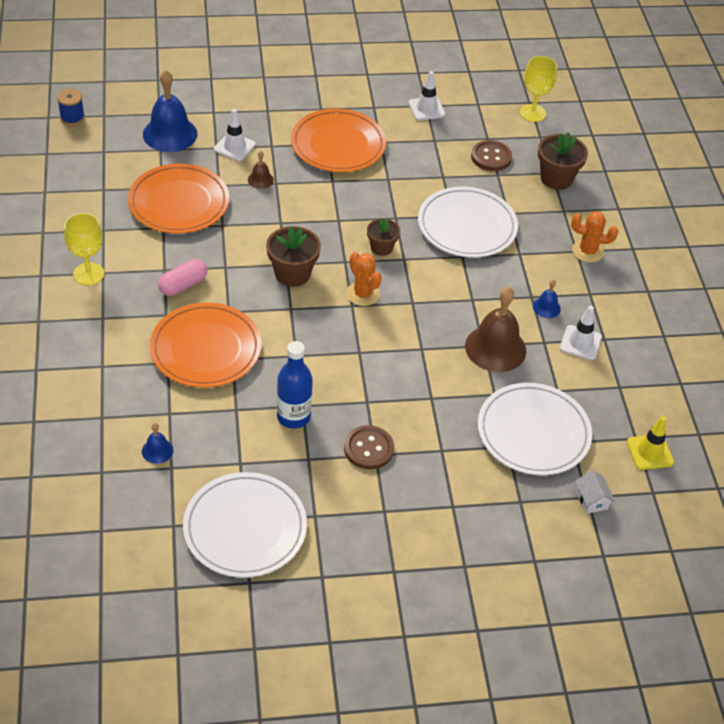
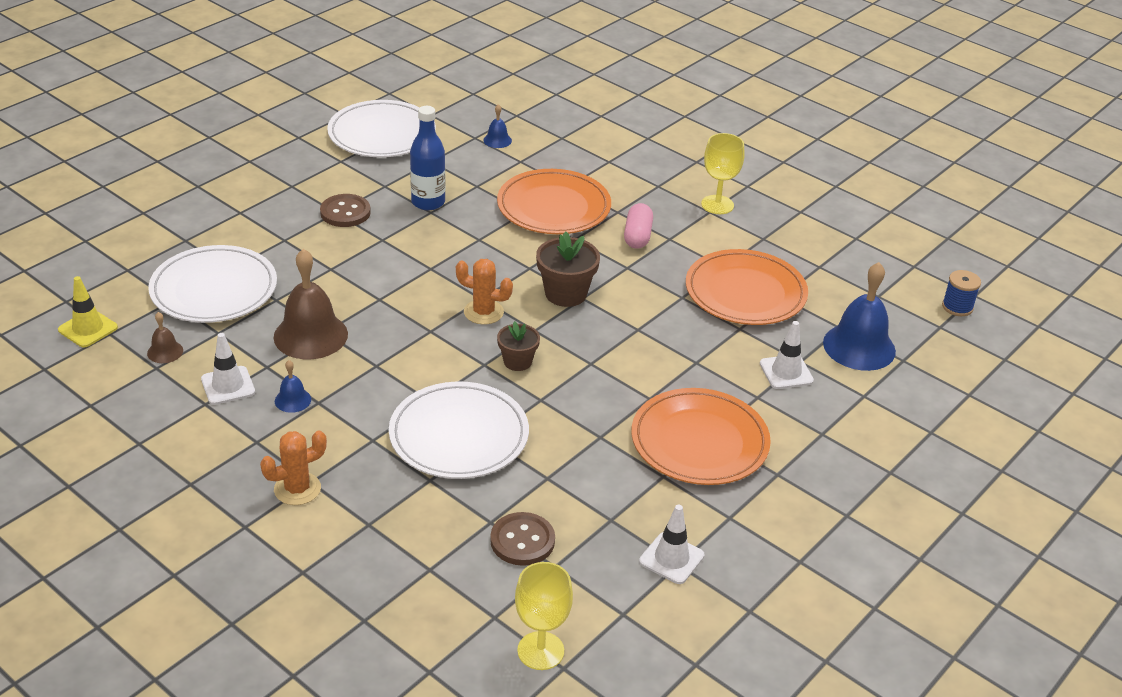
camera: 140 degrees right, 10 degrees down
(260, 179) = (714, 356): brown bell -> brown bell (165, 351)
(556, 178) = (416, 564): brown flower pot -> none
(591, 500) = (121, 269): white house -> none

